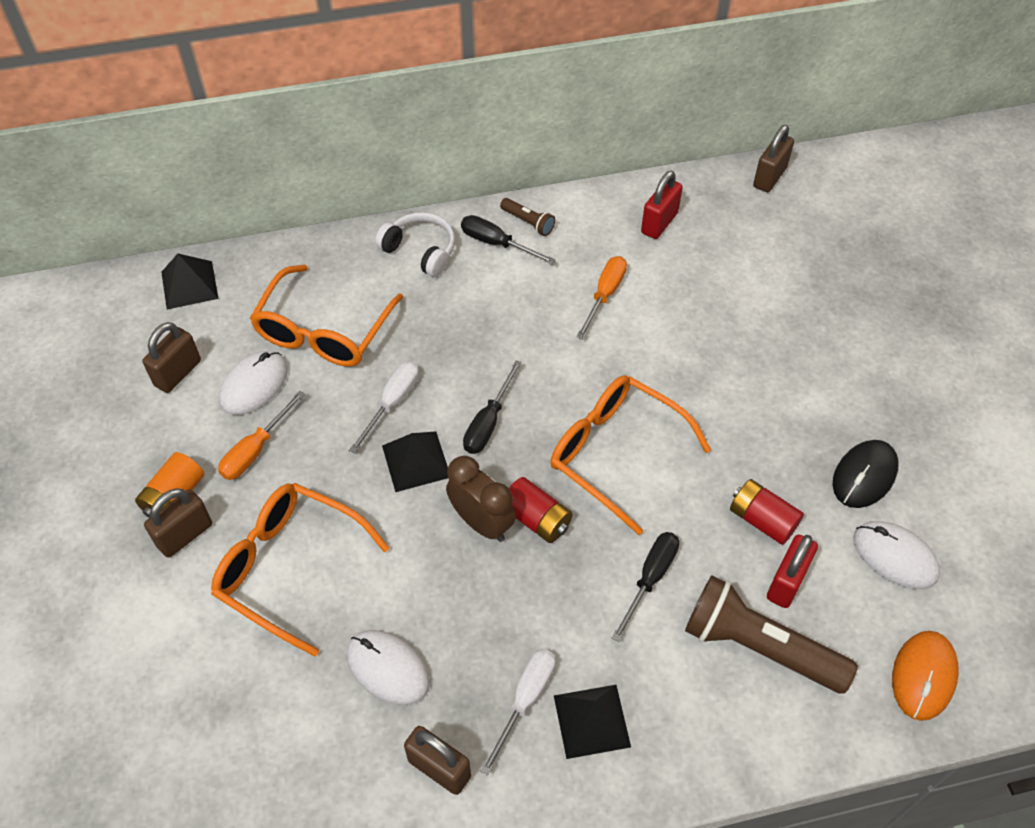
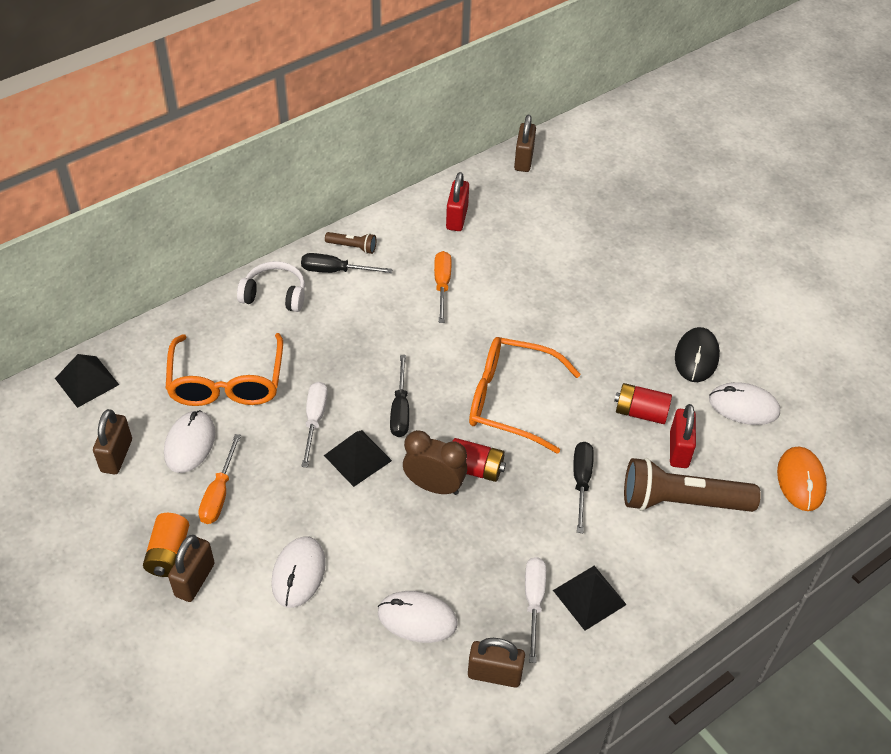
camera: 25 degrees left, 5 degrees down
(290, 568) = (298, 573): orange glasses -> white mouse

